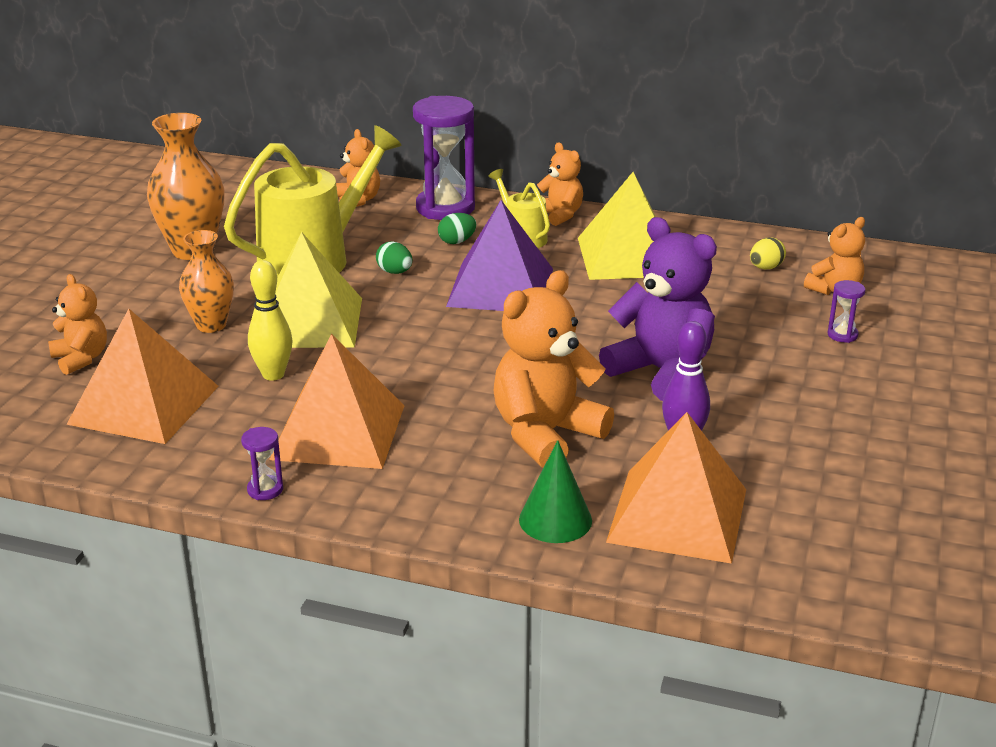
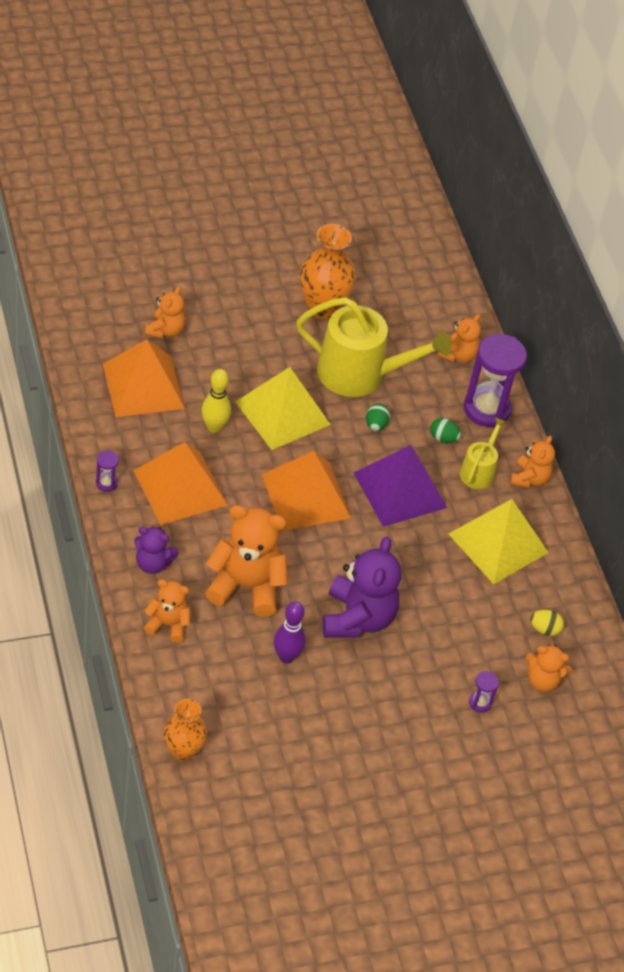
camera: 50 degrees right, 20 degrees up
(211, 325) = (244, 368): orange vase -> orange vase (183, 751)
(440, 497) = (153, 563): none -> purple teddy bear
(555, 520) = (168, 624): green cone -> orange teddy bear
(677, 515) = (211, 680): orange pyramid -> orange pyramid (306, 496)

